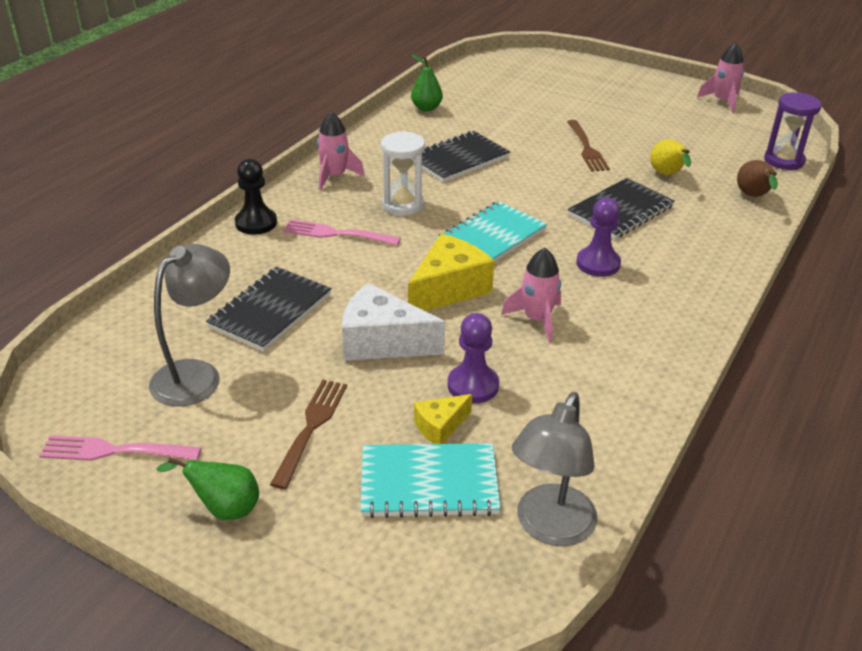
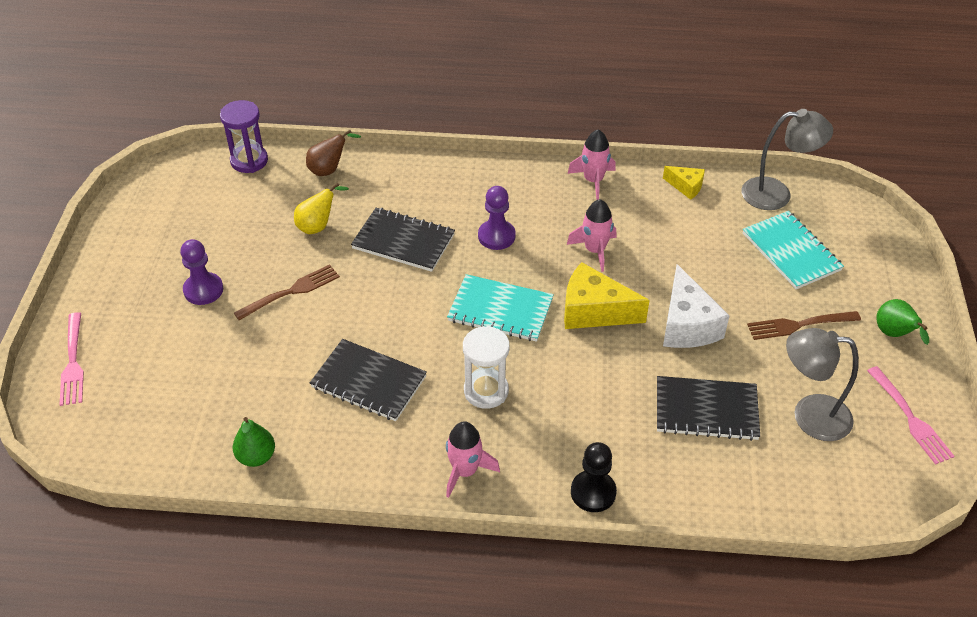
camera: 115 degrees left, 10 degrees up
(337, 234) = (567, 418): pink fork -> pink fork (73, 362)
(440, 427) = (742, 263): yellow cheese -> yellow cheese (686, 186)
(473, 385) = (692, 261): purple pawn -> purple pawn (203, 290)
(722, 101) = (127, 217): pink rocket -> pink rocket (593, 180)

